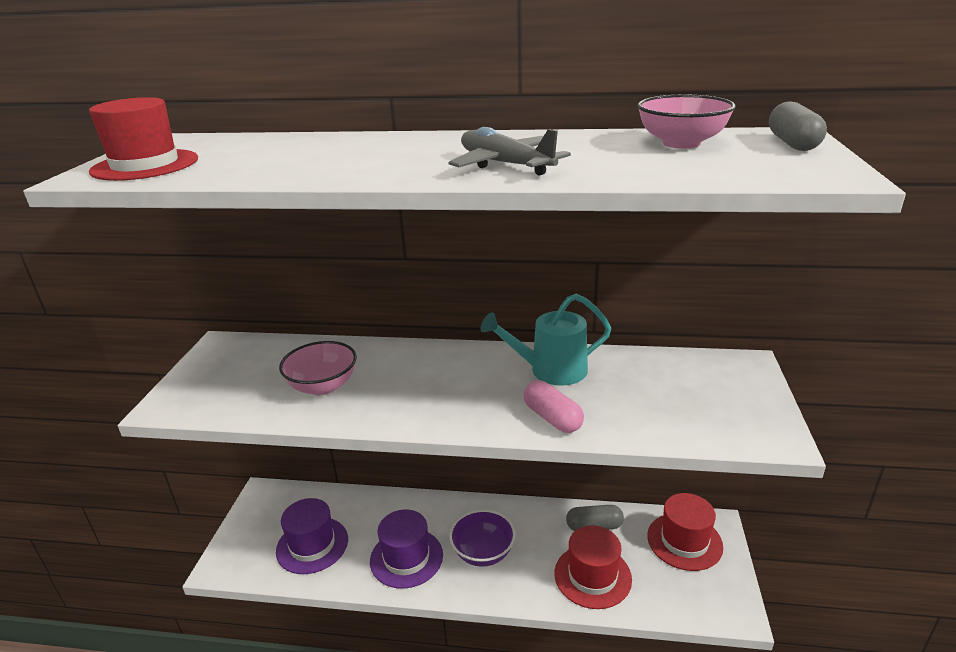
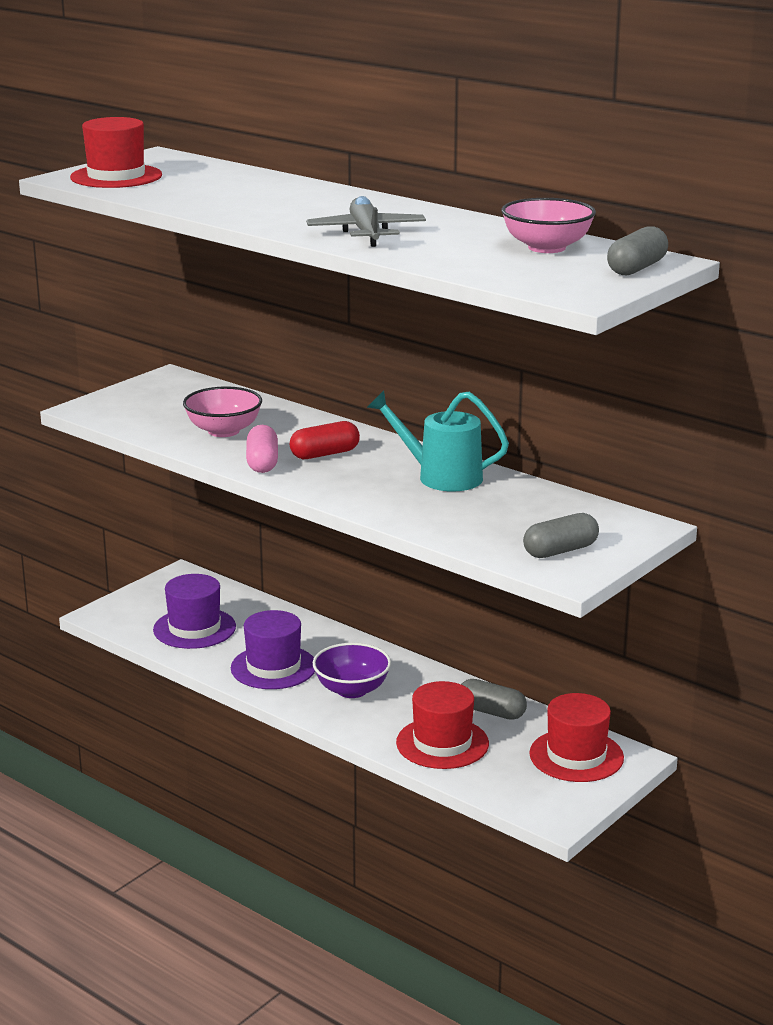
camera: 30 degrees right, 5 degrees down
(435, 380) = (325, 454): none -> red capsule
(552, 418) = (390, 506): pink capsule -> pink capsule (262, 462)
(732, 413) = (560, 551): none -> grey capsule

